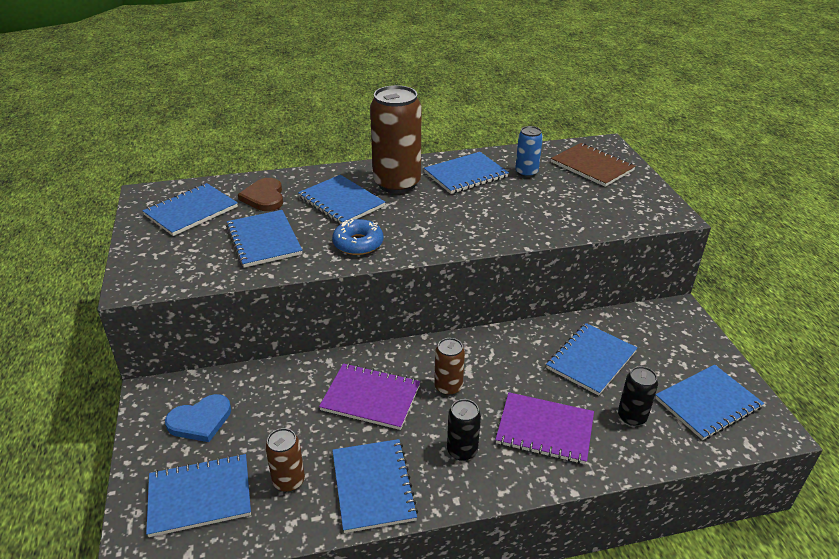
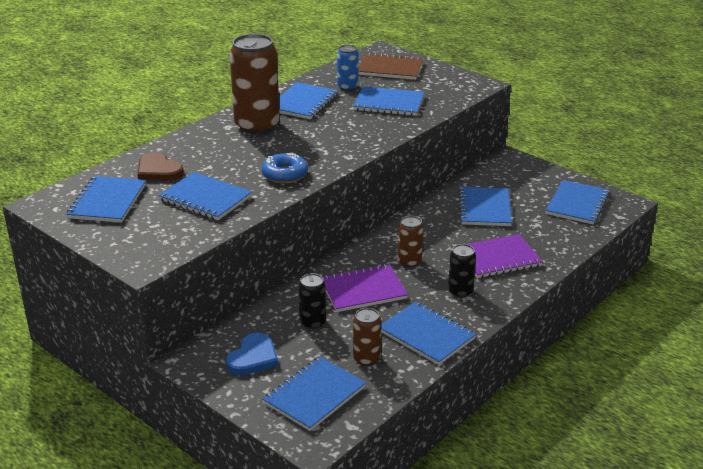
camera: 35 degrees left, 5 degrees down
(341, 202) = (230, 152): blue notebook -> blue notebook (388, 103)
(632, 416) = (542, 229): black can -> black can (312, 322)

